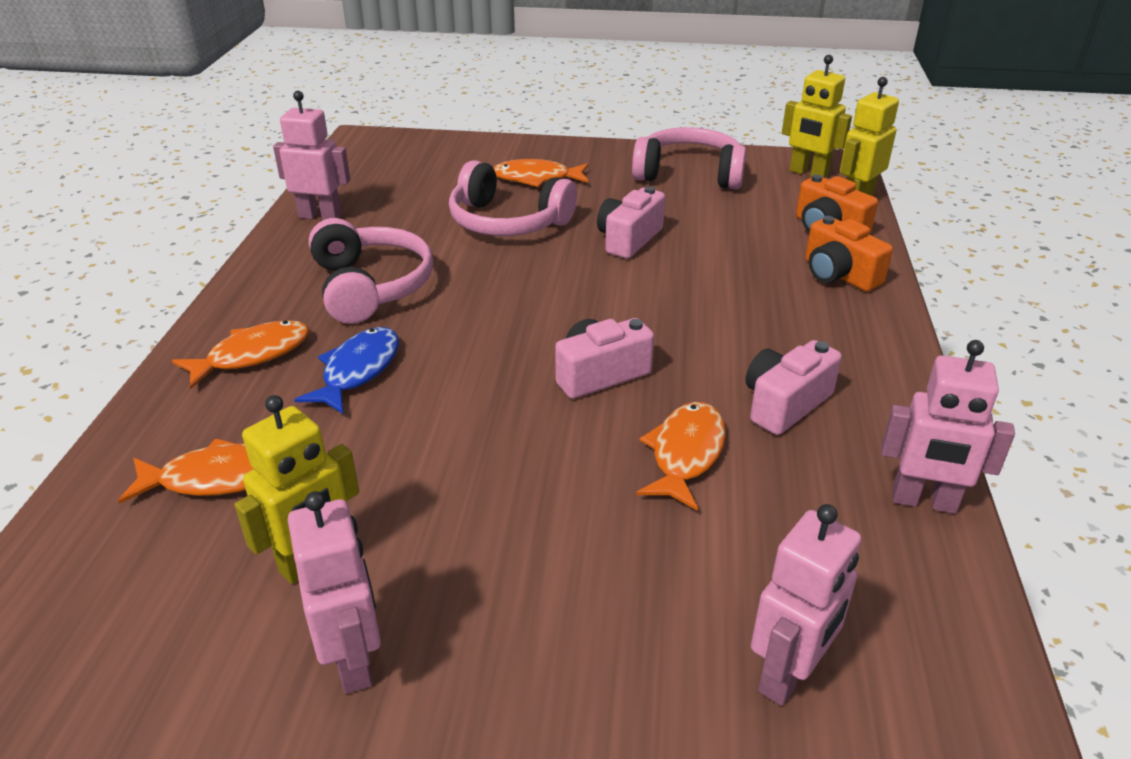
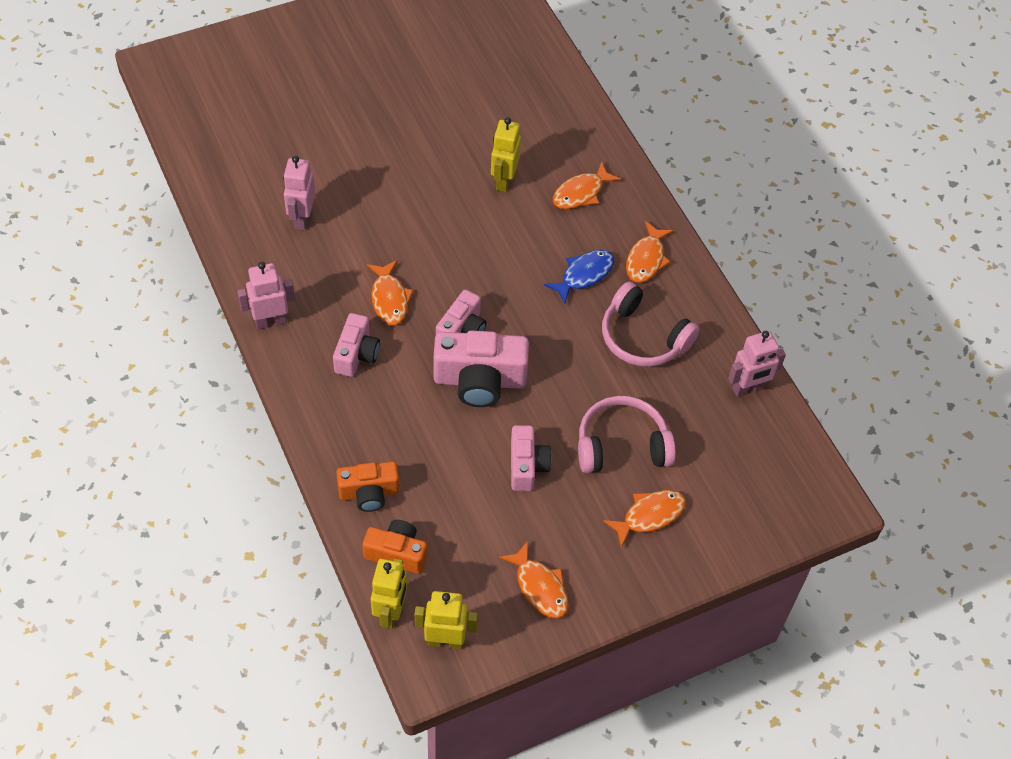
camera: 145 degrees right, 20 degrees up
(353, 661) = (454, 157): pink robot -> none
(358, 371) = (584, 275): blue fish -> blue fish turned 120 degrees counterclockwise
(620, 318) = (480, 380): none -> pink camera
(689, 174) = (540, 587): pink headphones -> orange fish
(838, 275) = (369, 493): orange camera -> orange camera turned 150 degrees clockwise

